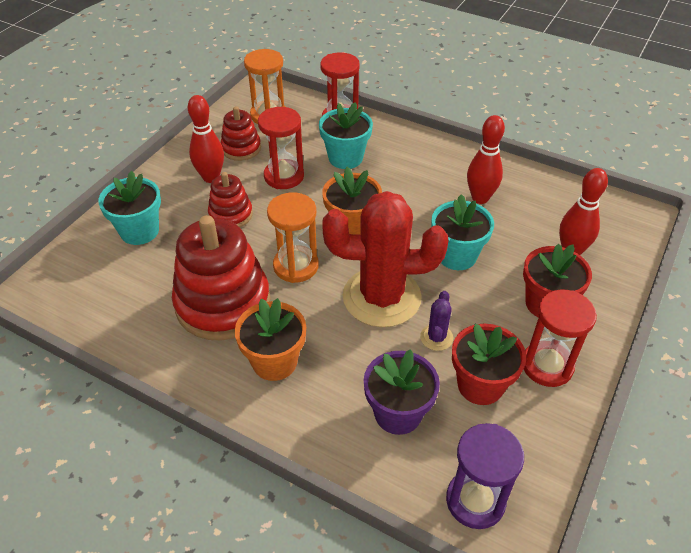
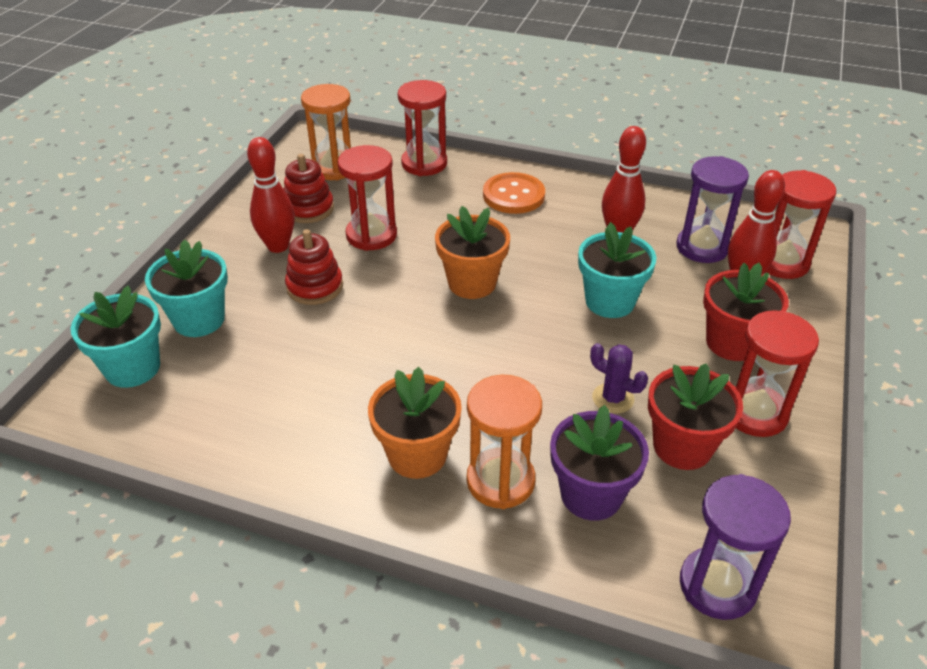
camera: 10 degrees left, 5 degrees down
(223, 303) = (331, 393): red stacking toy -> none
(296, 266) = (414, 337): orange hourglass -> orange hourglass (500, 481)
(345, 158) = (443, 206): turquoise flower pot -> turquoise flower pot (132, 368)
(381, 297) = (532, 360): red cactus -> none
(404, 154) = (513, 195): none -> orange button
(436, 337) = (613, 398): purple cactus -> purple cactus turned 60 degrees counterclockwise
(546, 218) = (702, 247): none -> purple hourglass
(609, 239) = (782, 262): none -> red hourglass

